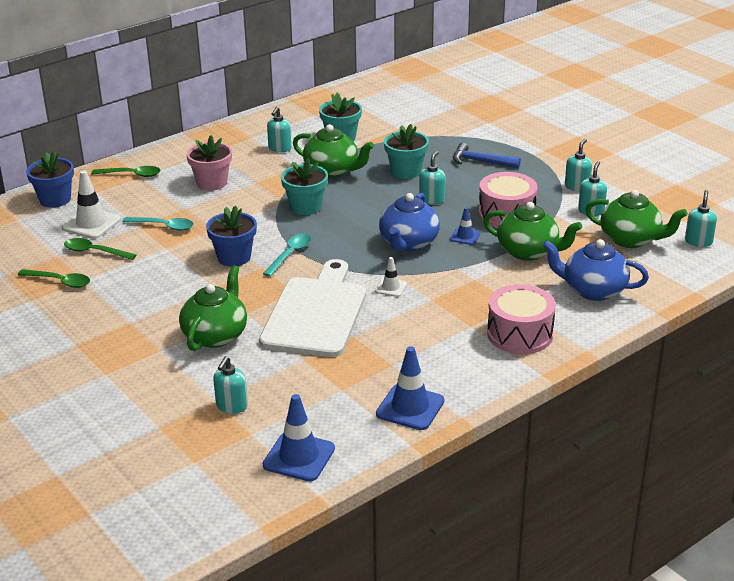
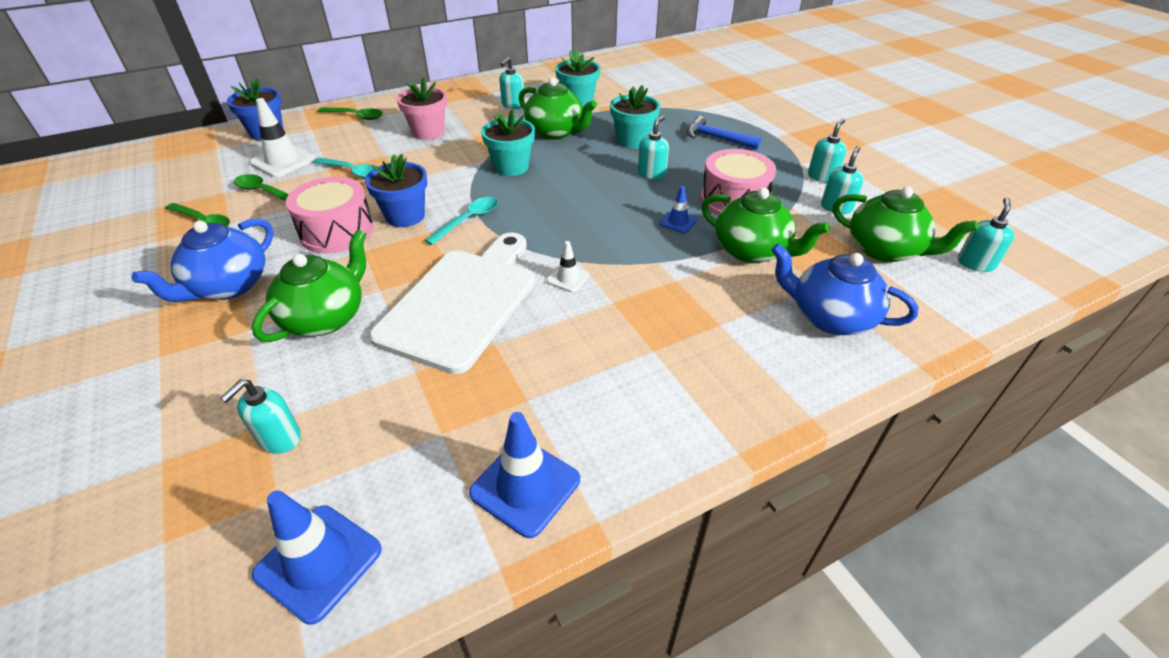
camera: 10 degrees right, 10 degrees up
(408, 243) = (609, 222): blue teapot -> blue teapot (228, 286)
(520, 334) = (718, 374): pink drum -> pink drum (337, 232)

